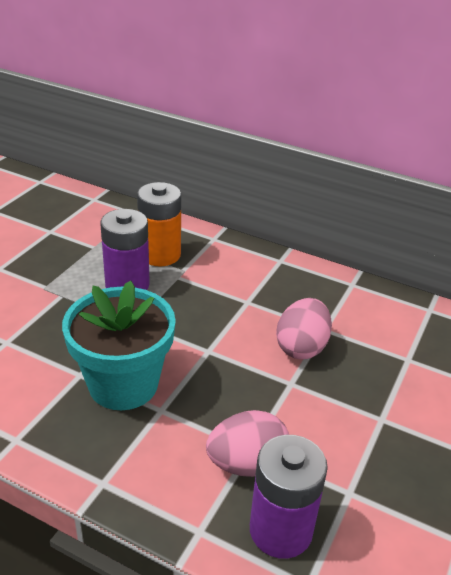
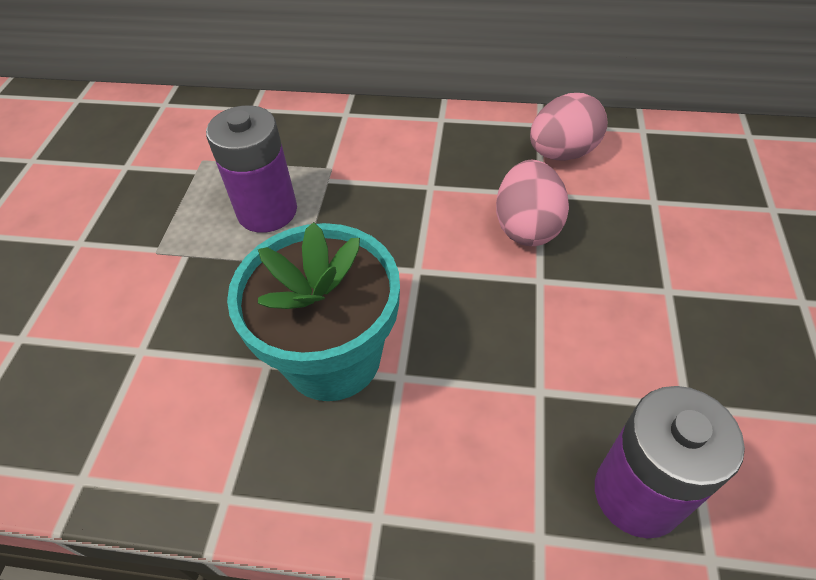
camera: 15 degrees left, 15 degrees up
(160, 255) = (289, 156): orange battery -> none
(247, 464) = (547, 414): pink egg -> pink egg (562, 153)

